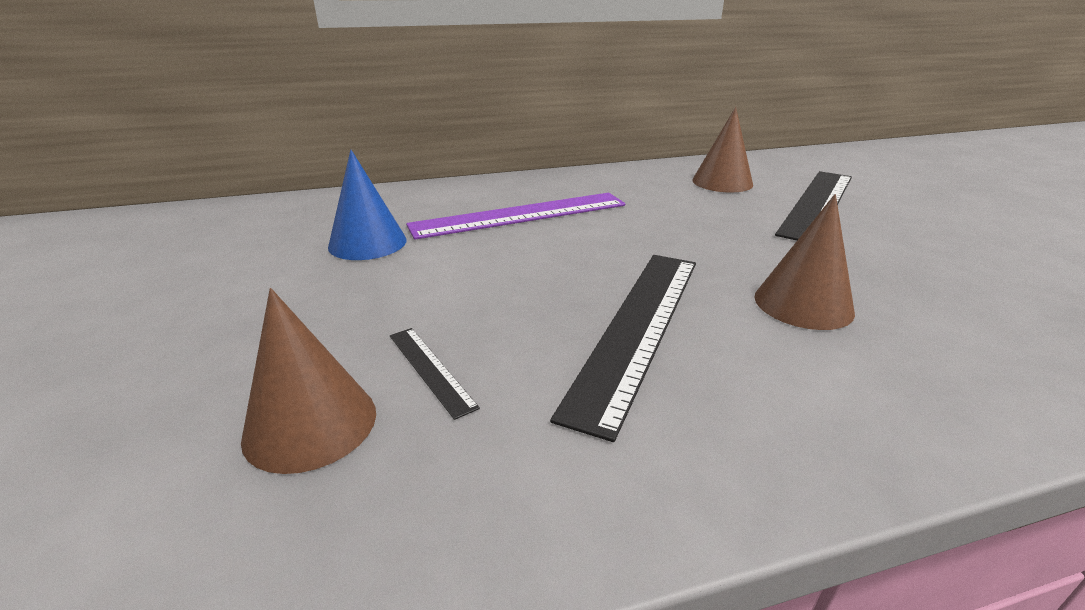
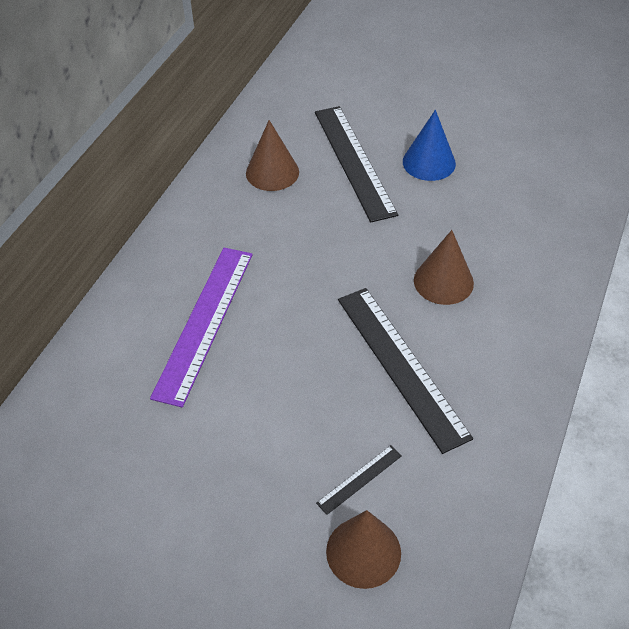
camera: 50 degrees left, 20 degrees up
(367, 243) = (159, 438): blue cone -> blue cone (429, 162)
(431, 369) = (359, 479): black ruler -> black ruler turned 45 degrees counterclockwise

